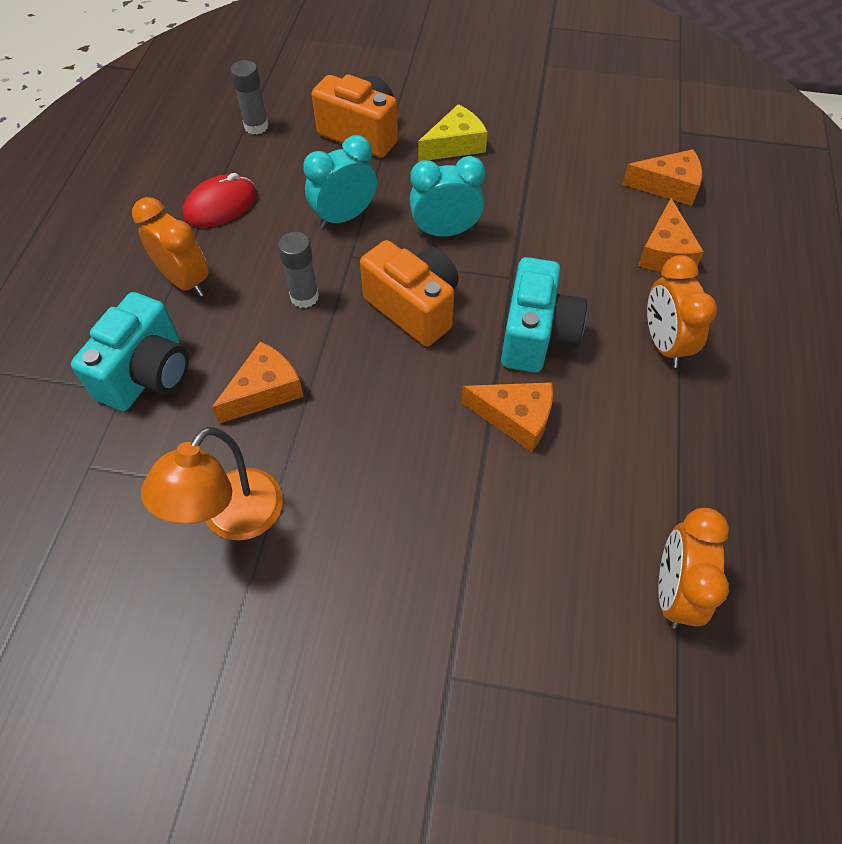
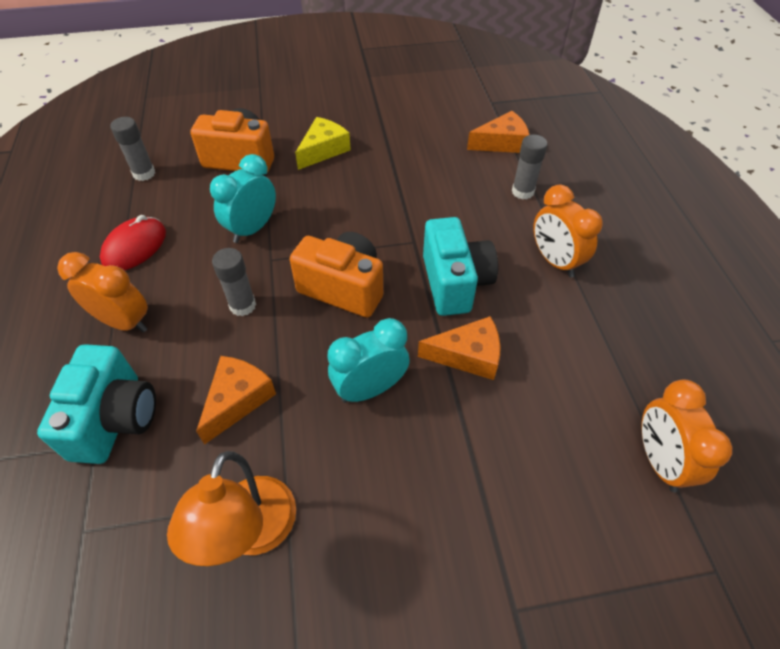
camera: 20 degrees left, 5 degrees down
(445, 232) = (344, 219): turquoise clock -> turquoise clock (370, 388)
(665, 252) = (522, 192): orange cheese -> grey glue stick

